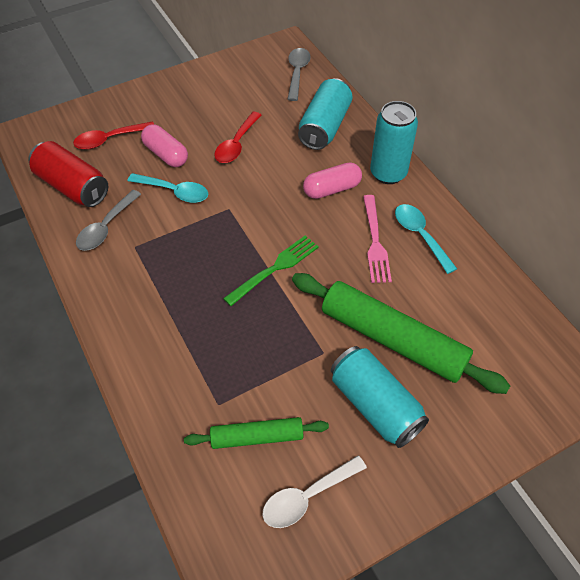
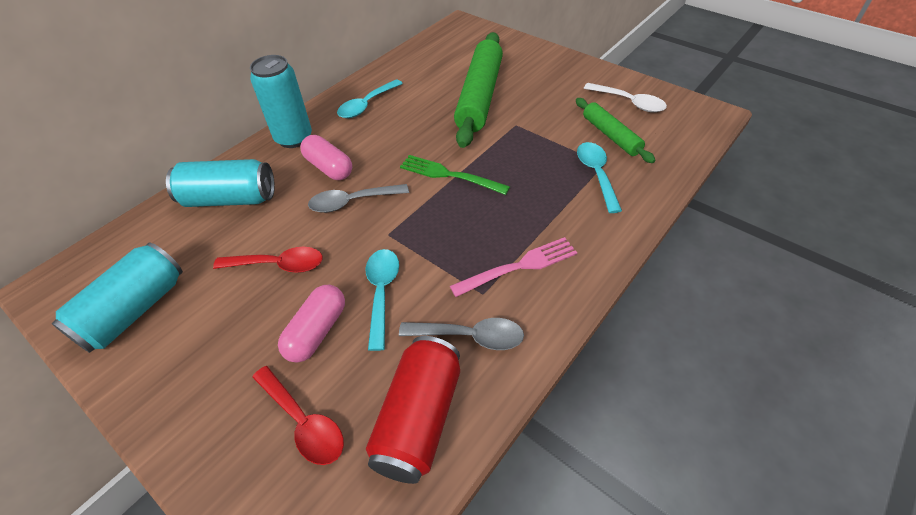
camera: 110 degrees left, 5 degrees down
(207, 388) = (596, 174): none -> turquoise spoon
(297, 73) = (121, 253): grey spoon -> grey spoon (352, 202)
(375, 242) = (385, 126): pink fork -> pink fork (519, 266)
(375, 405) = (539, 92): turquoise can -> turquoise can (134, 310)

